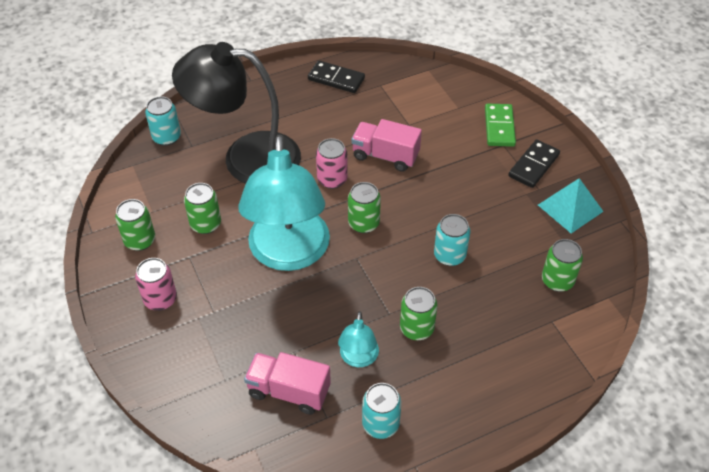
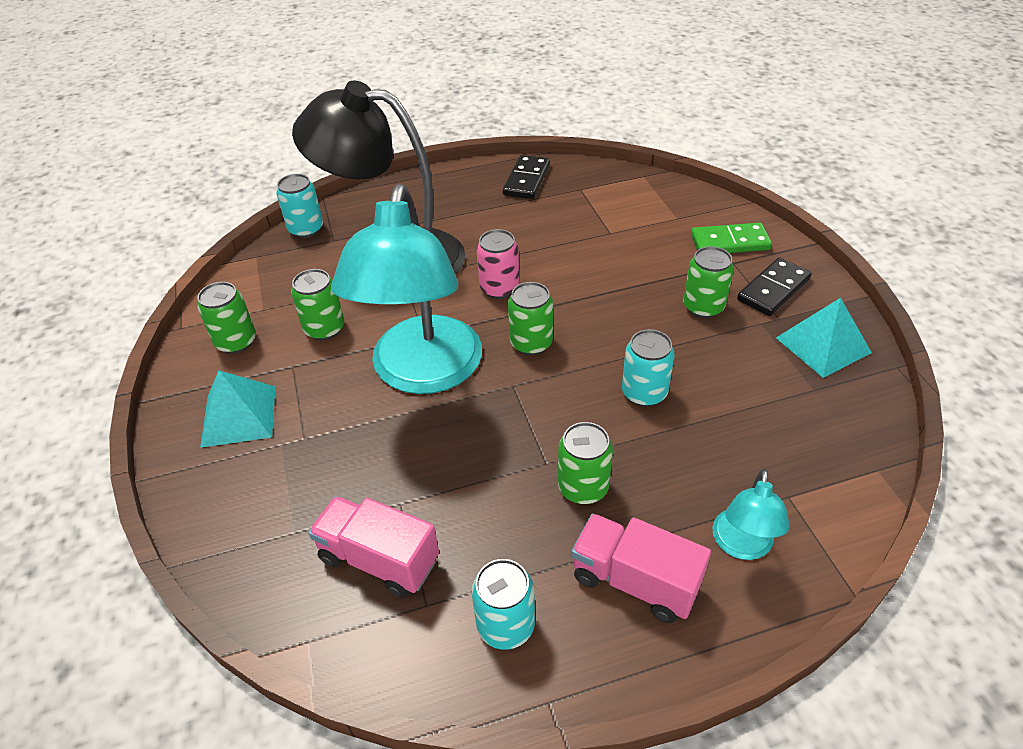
camera: 10 degrees right, 5 degrees down
(160, 299) = (239, 416): pink can -> turquoise pyramid
(336, 79) = (527, 180): black domino -> black domino turned 75 degrees clockwise
(358, 358) = (490, 522): turquoise lamp -> turquoise lamp (742, 546)
(385, 156) = (574, 266): pink truck -> pink truck (634, 581)
(499, 127) = (729, 242): green domino -> green domino turned 75 degrees clockwise
(557, 280) = (800, 439): green can -> green can (703, 307)

